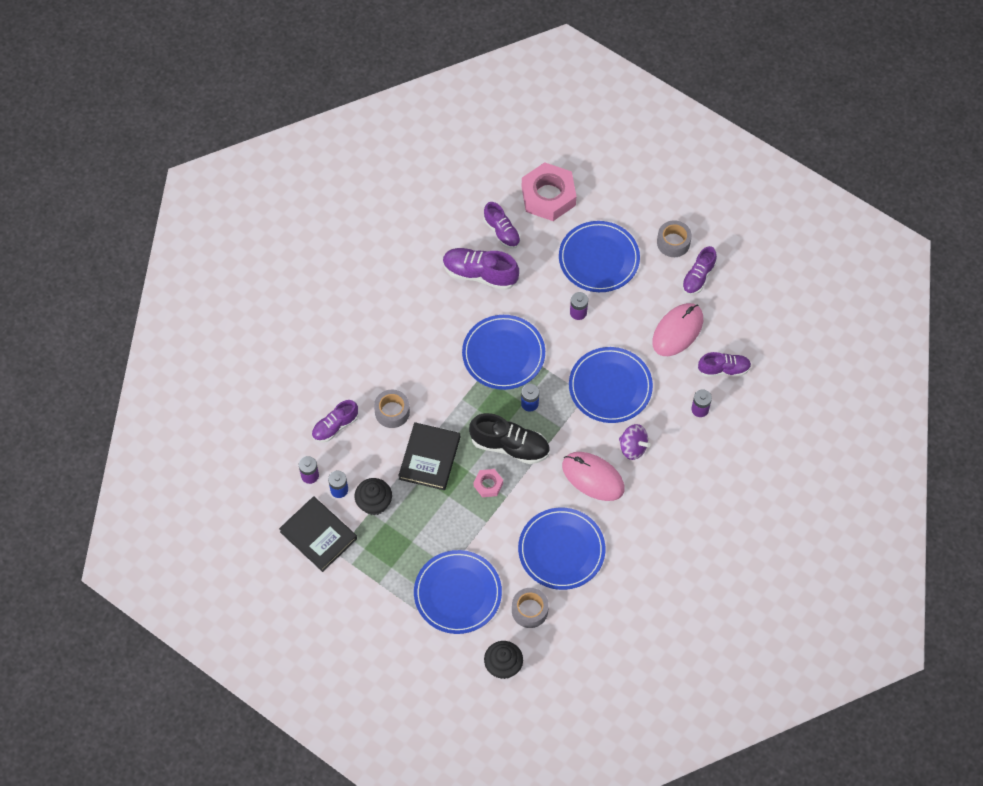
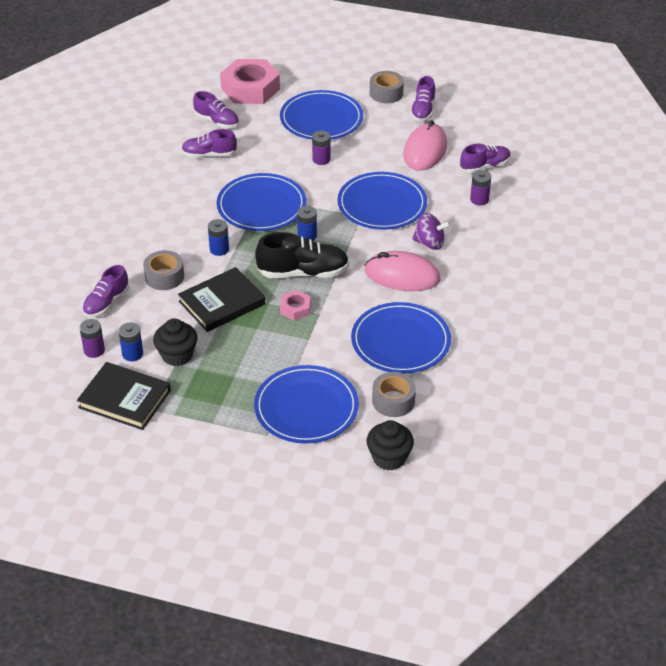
camera: 20 degrees left, 20 degrees down
(429, 458) = (222, 303): black book -> black book turned 60 degrees clockwise
(448, 395) = (219, 249): none -> blue battery
(480, 274) = (209, 155): purple shoe -> purple shoe, size x0.66

